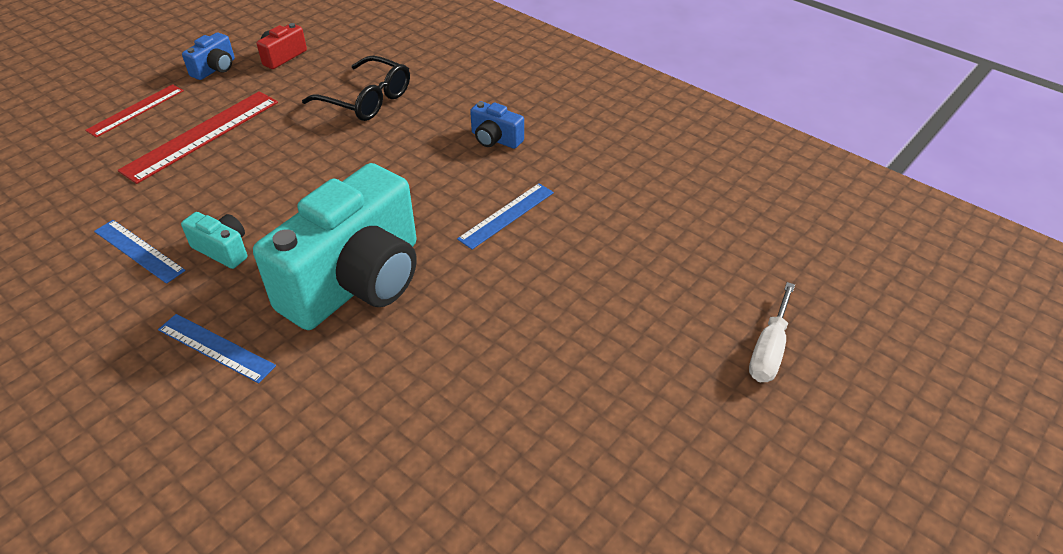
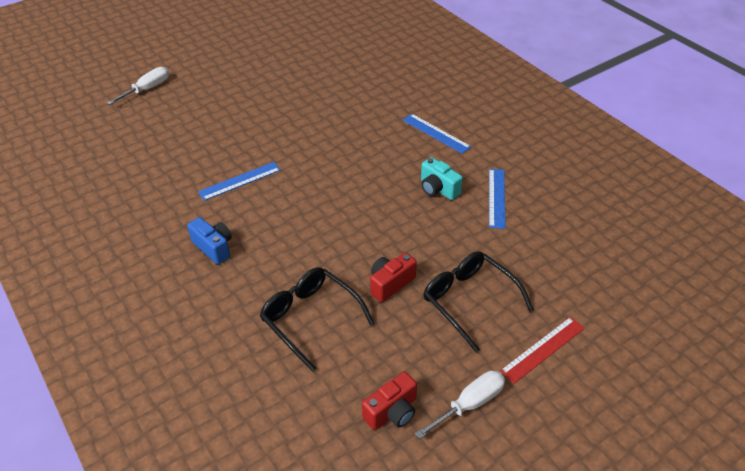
camera: 165 degrees left, 0 degrees up
(138, 251) = (497, 198): blue ruler -> blue ruler turned 45 degrees clockwise
(202, 135) = (469, 301): red ruler -> black glasses
(215, 69) = (470, 404): blue camera -> white screwdriver
(287, 137) = (390, 284): none -> red camera
(357, 281) = (351, 155): turquoise camera -> none

